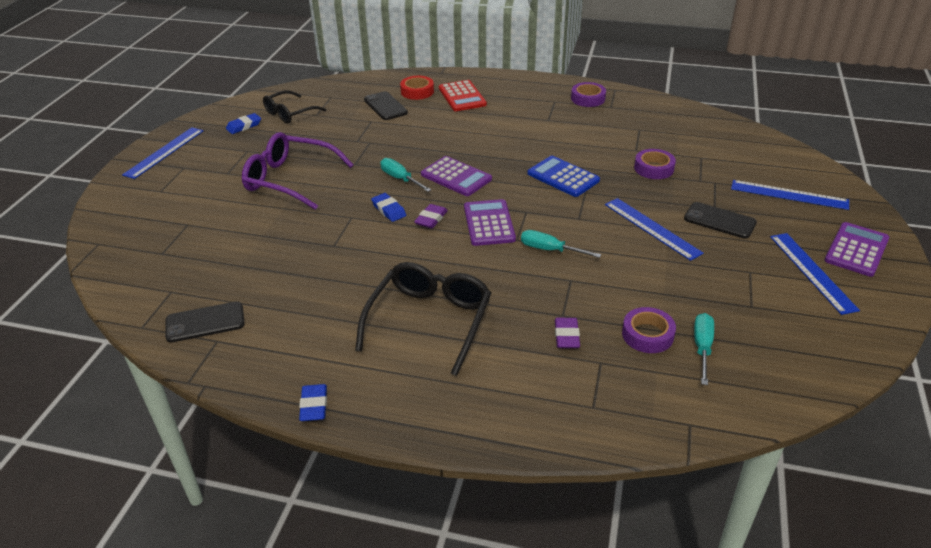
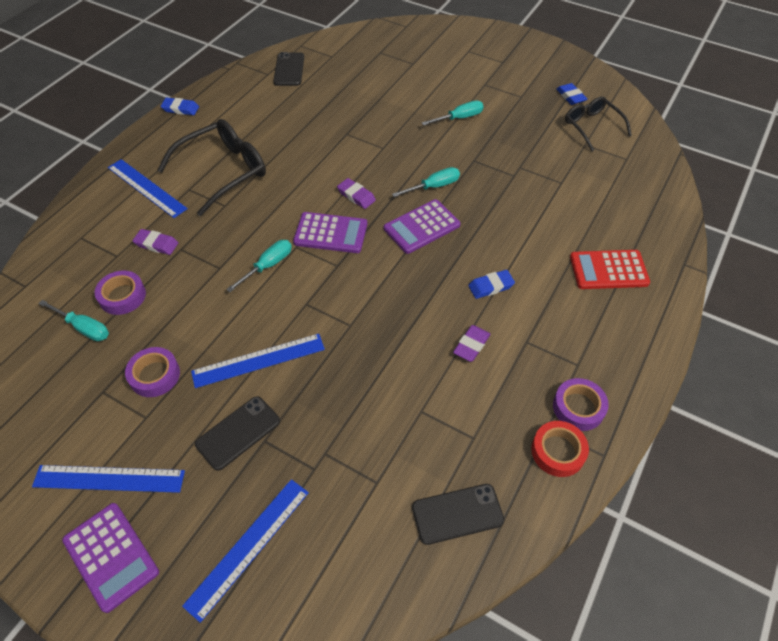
camera: 105 degrees right, 15 degrees up
(164, 152) = (532, 52): blue ruler -> blue ruler (146, 188)
(290, 179) = (459, 118): purple glasses -> turquoise screwdriver
(385, 106) = (594, 198): black phone -> black phone (457, 514)
(389, 210) = (383, 171): blue eraser -> blue eraser (491, 286)
(417, 91) = (629, 231): red tape -> red tape (558, 451)
(429, 321) = (223, 171): black glasses -> black glasses turned 75 degrees counterclockwise
(563, 177) = (387, 314): blue calculator -> none
(566, 139) = (471, 345): none -> purple eraser
(654, 168) = (371, 413): purple tape -> purple tape (154, 375)

